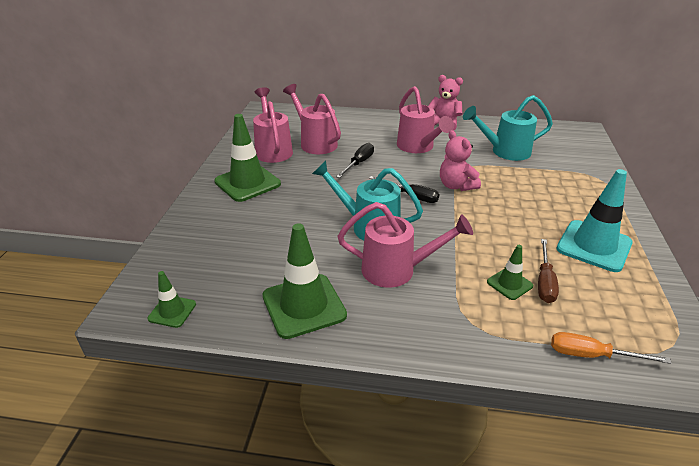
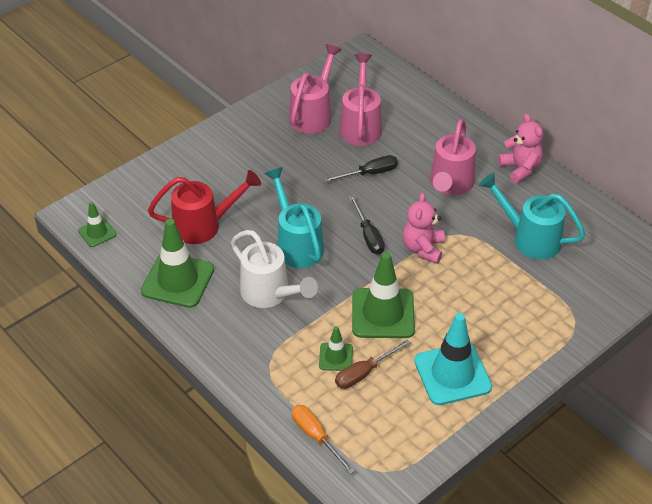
camera: 40 degrees right, 10 degrees up
(247, 183) = (253, 143): green traffic cone -> green traffic cone (383, 313)
(275, 252) = (203, 226): none -> red watering can
(396, 270) = (270, 294): pink watering can -> white watering can

